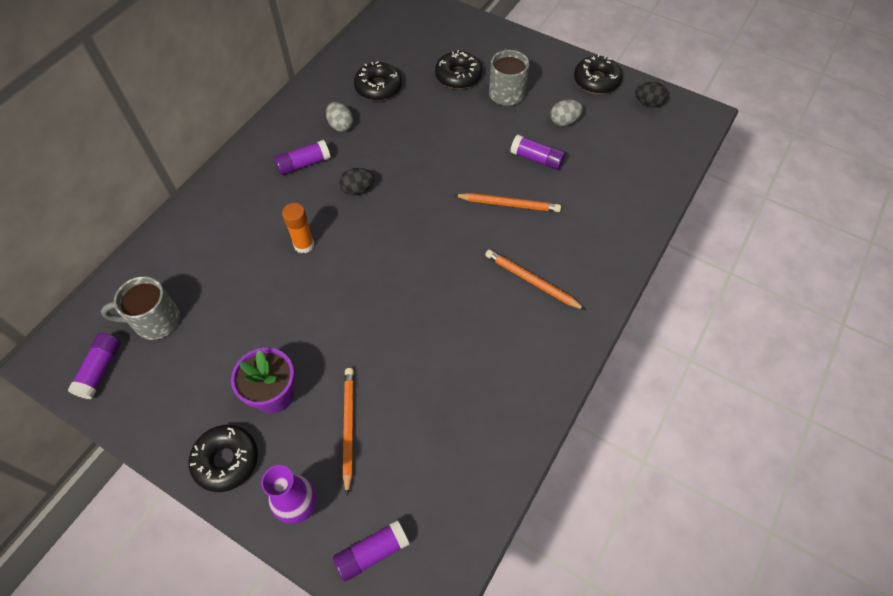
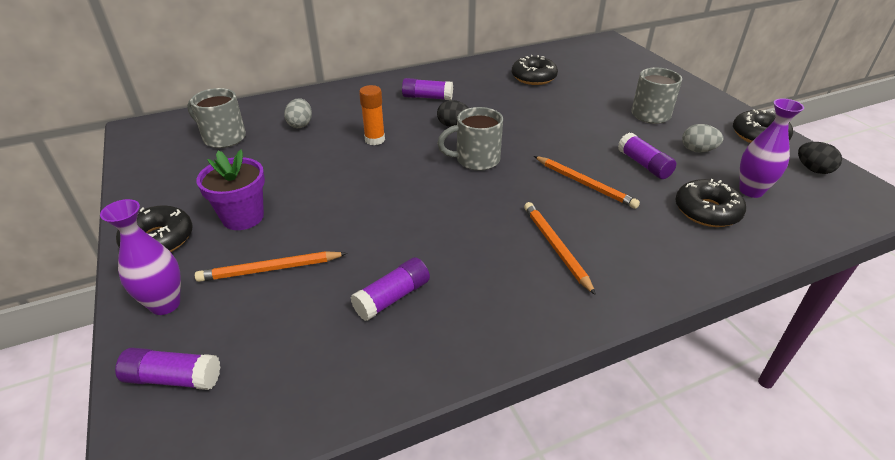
camera: 35 degrees right, 20 degrees down
(100, 369) = (157, 147): purple glue stick -> purple glue stick (392, 297)
(340, 125) = (479, 87): grey egg -> grey egg (300, 124)
(348, 427) = (270, 269): orange pencil -> orange pencil turned 135 degrees counterclockwise
(409, 222) = (476, 160): none -> grey mug
(458, 76) = (612, 91): black donut -> black donut (707, 211)
(621, 149) = (751, 191): none -> purple vase

